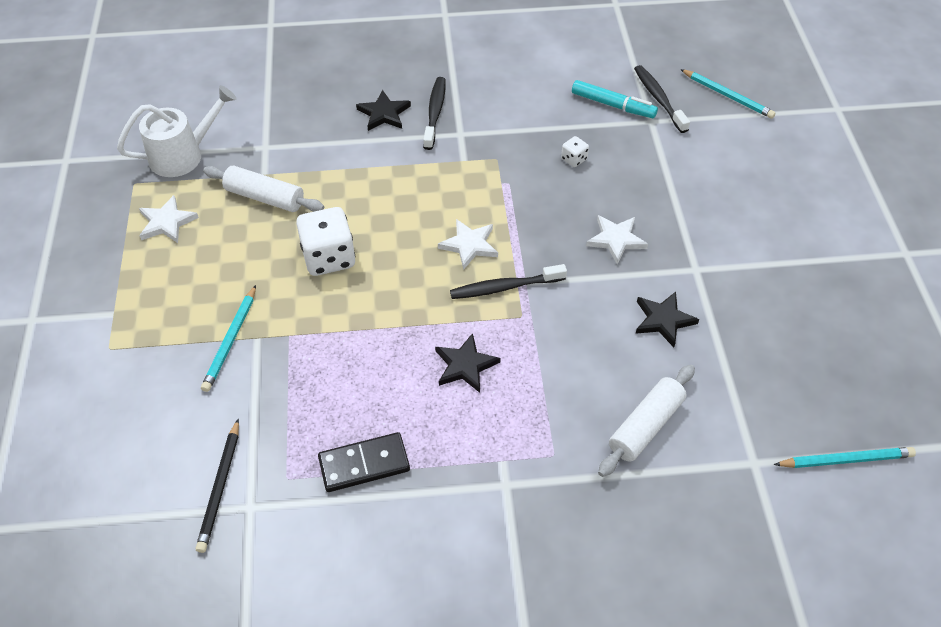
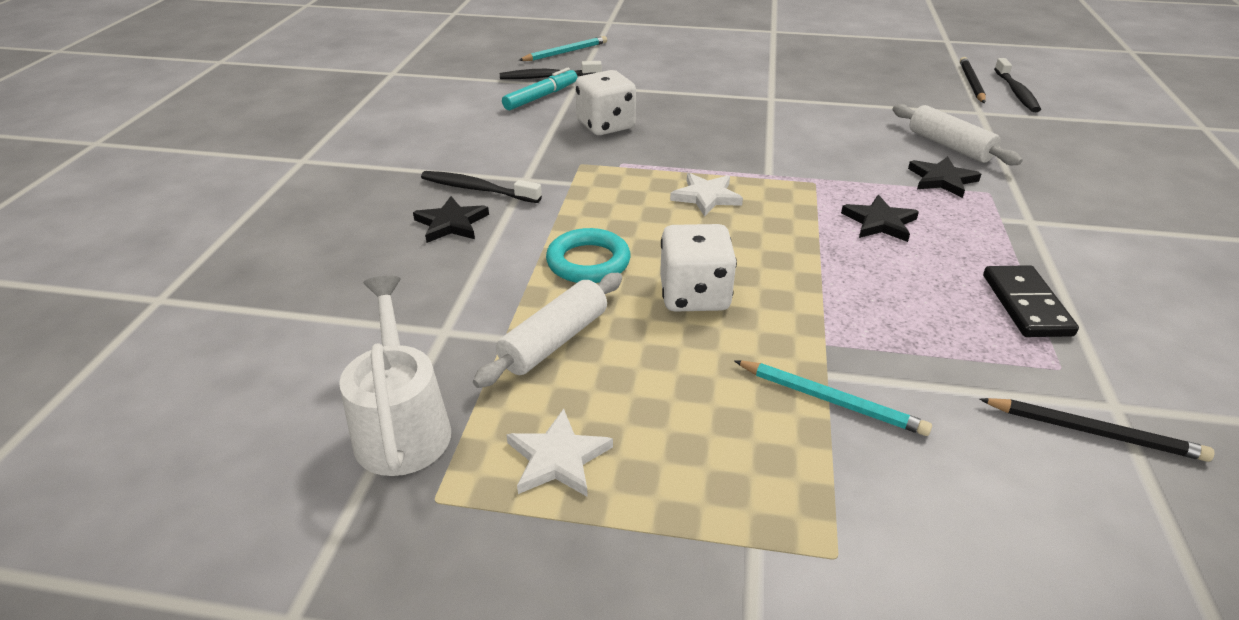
camera: 75 degrees left, 15 degrees down
(355, 194) = (588, 262): none -> turquoise ring
(504, 287) = (773, 186): black toothbrush -> black toothbrush (1016, 92)
(574, 159) = (606, 125): white dice -> white dice, size x2.16
(616, 240) = (724, 124): white star -> none
(663, 320) = (828, 120): black star -> black star (942, 180)
(845, 460) = (971, 83): turquoise pencil -> black pencil

